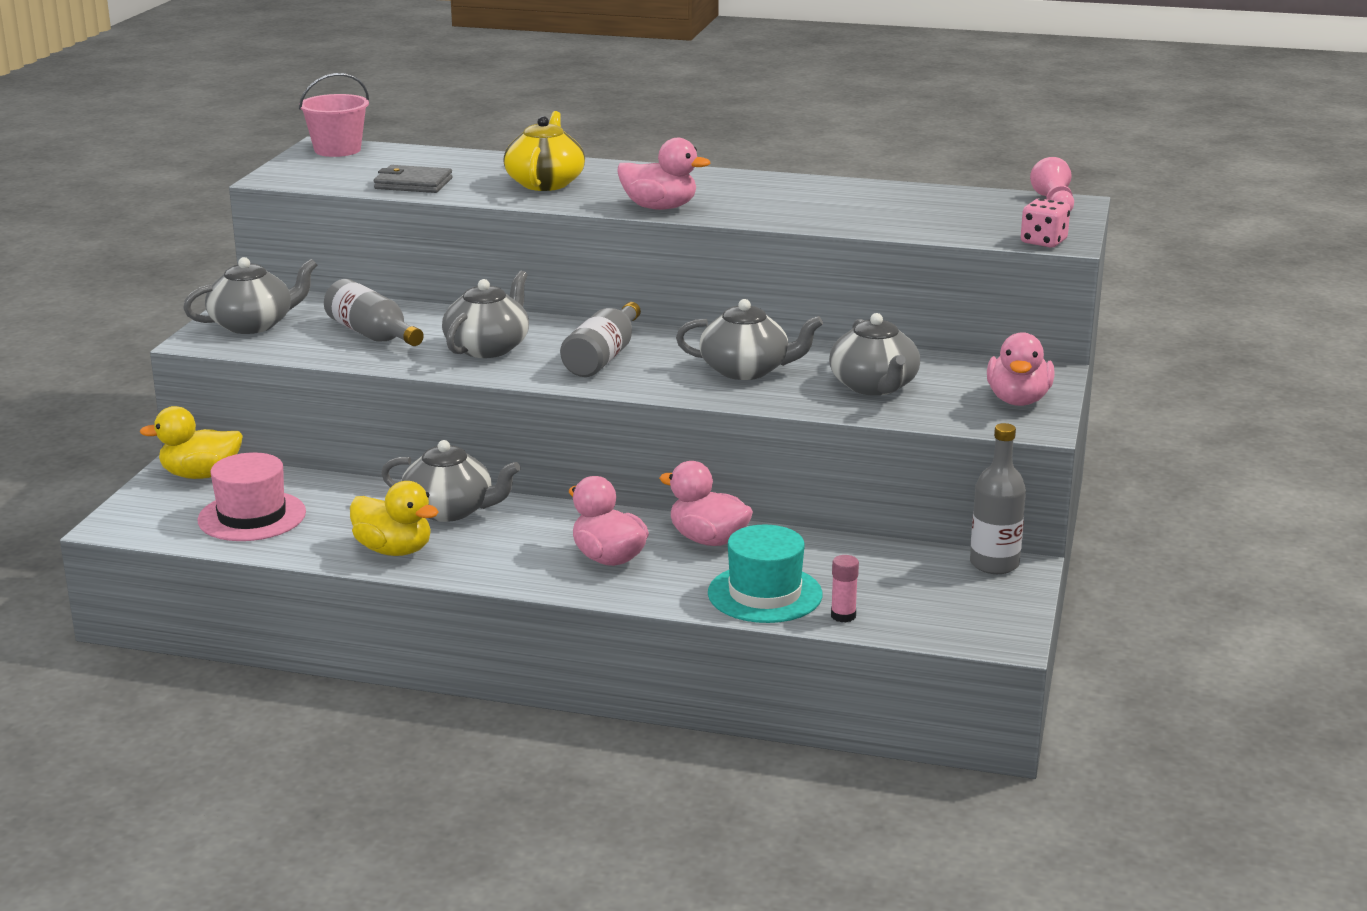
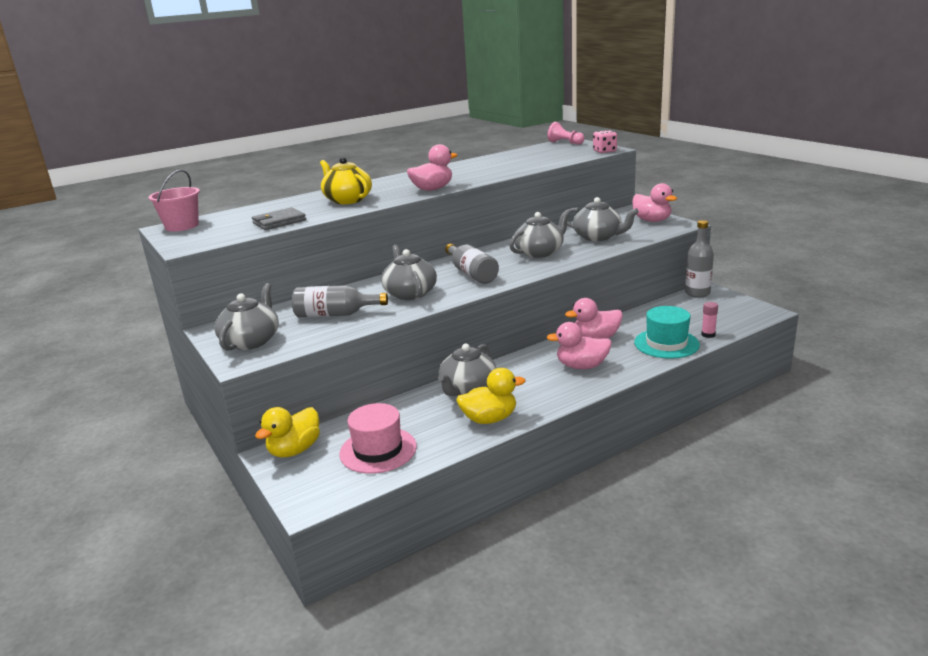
camera: 45 degrees left, 0 degrees up
(450, 510) = (468, 388): grey teapot -> grey teapot turned 150 degrees clockwise

